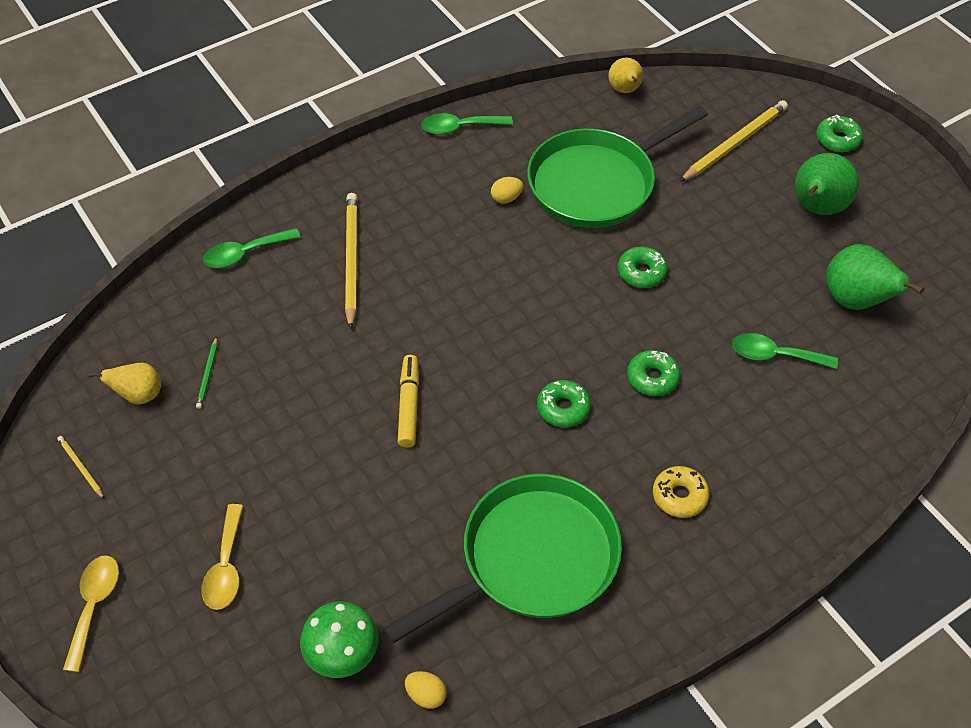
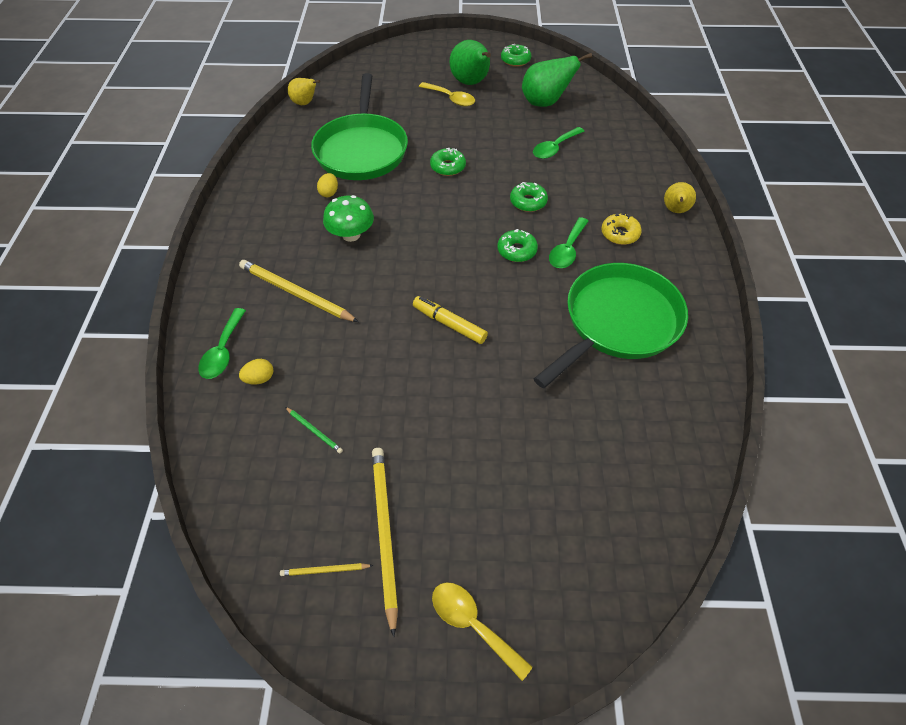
camera: 55 degrees left, 0 degrees up
(139, 395) = (290, 489): yellow pear -> yellow pear (675, 211)
(226, 567) = (503, 504): yellow spoon -> yellow spoon (451, 99)
(342, 653) = (625, 463): green mushroom -> green mushroom (351, 235)
(426, 695) = (687, 430): yellow egg -> yellow egg (259, 379)
(460, 127) = (245, 184): green spoon -> green spoon (567, 250)
(532, 559) = (617, 322): green pan -> green pan turned 45 degrees clockwise
(734, 143) = (394, 86): yellow pencil -> yellow pencil (384, 533)
(837, 139) = (433, 52): green donut -> green donut (515, 60)

